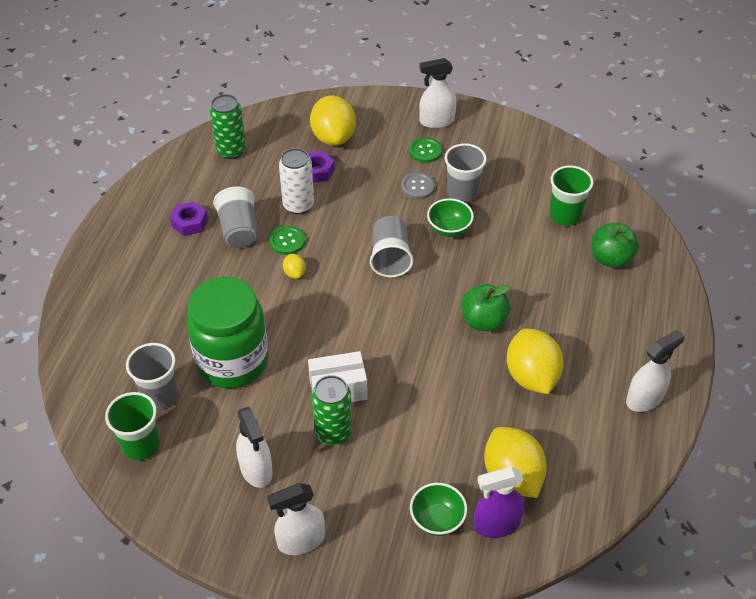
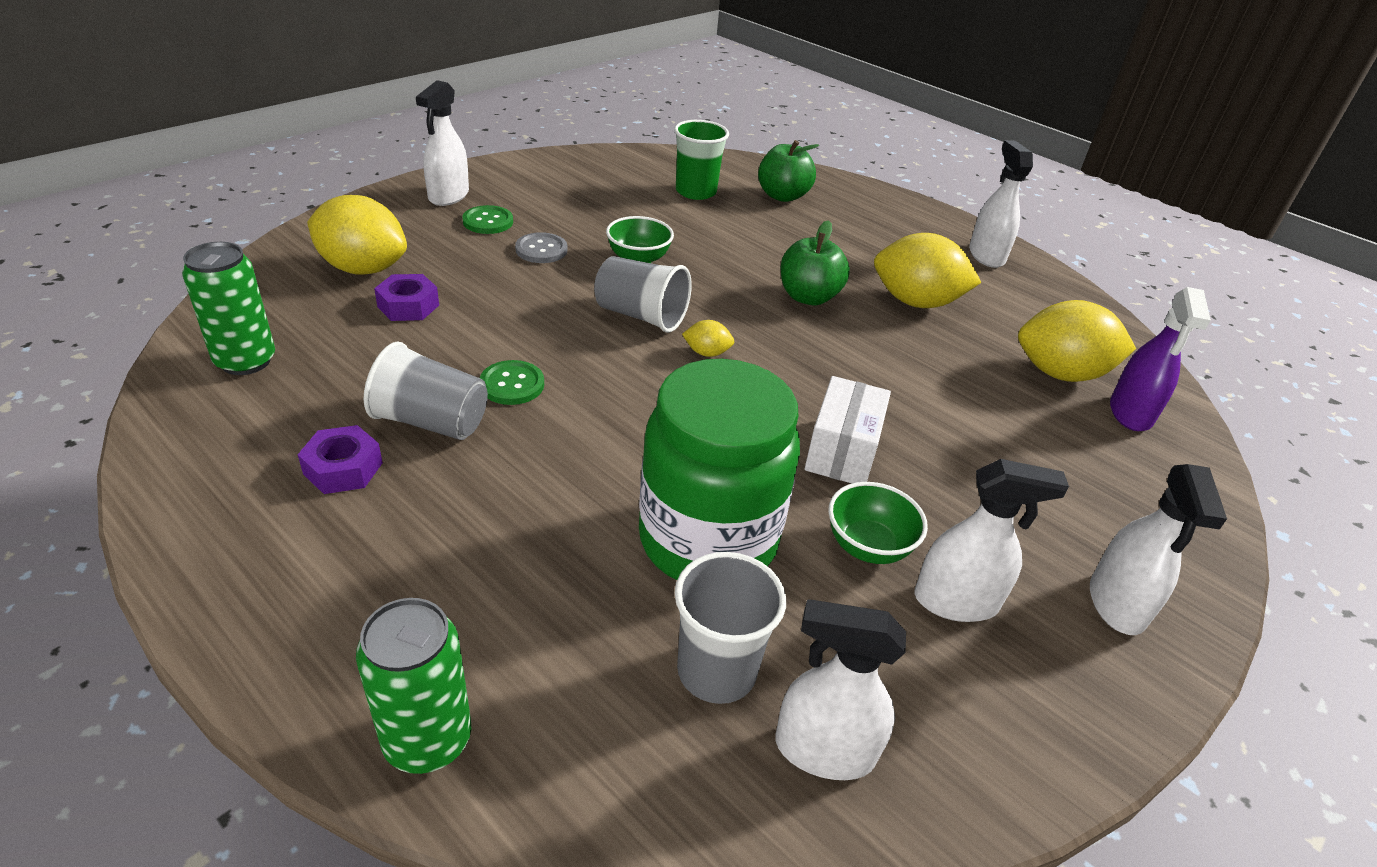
camera: 65 degrees left, 10 degrees down
(141, 445) = (823, 750): green cup -> white spray bottle
(294, 273) = (584, 403): yellow lemon -> yellow lemon (707, 353)
(298, 205) = (452, 347): white can -> none
(333, 432) = (921, 488): green can -> green can (427, 740)
(437, 520) = (1112, 456): green bowl -> green bowl (868, 546)
(462, 193) = (589, 228): grey cup -> none

